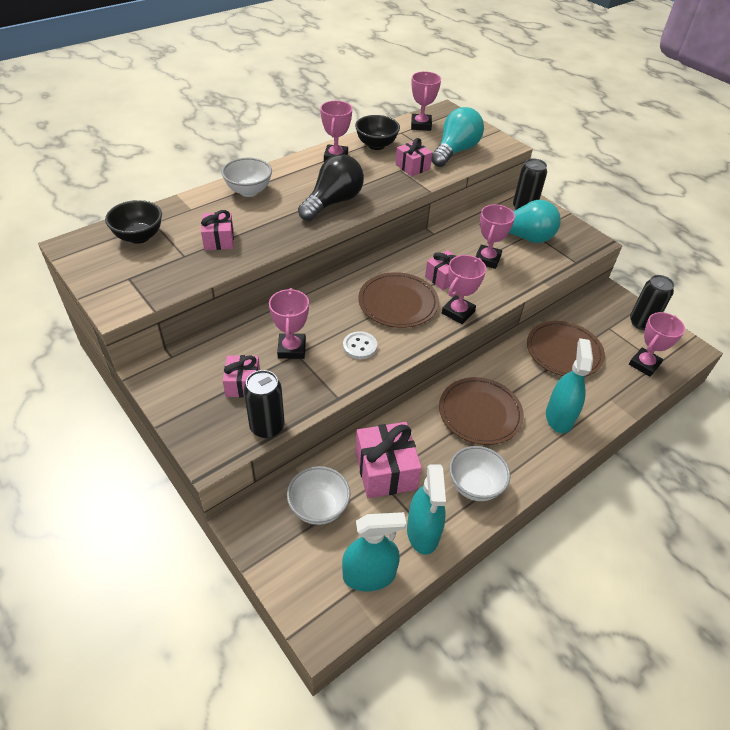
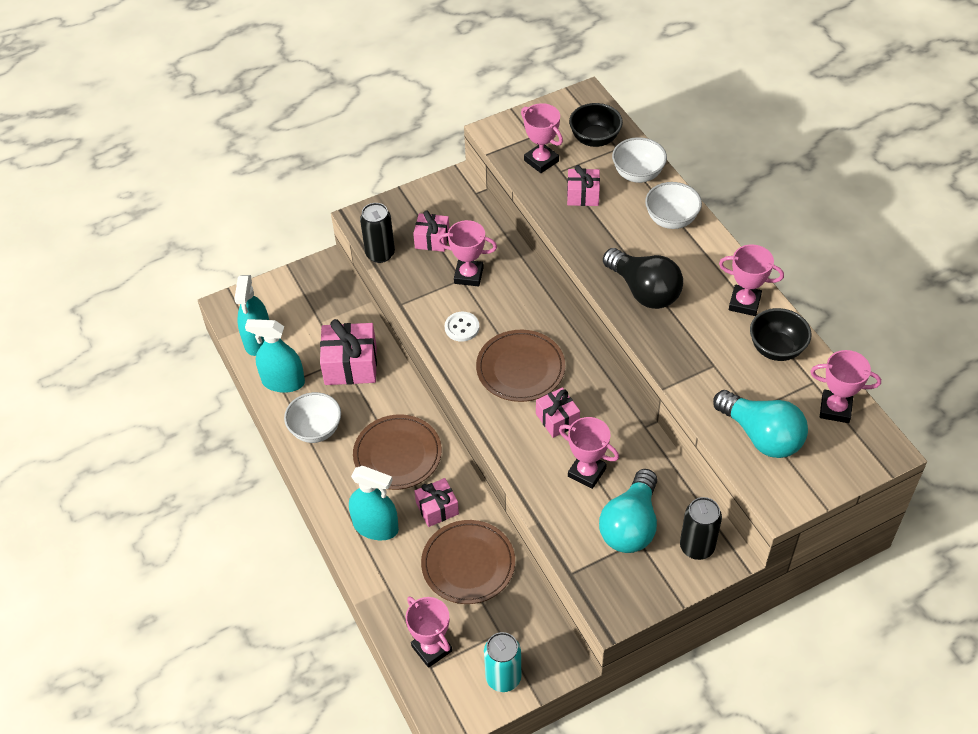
camera: 105 degrees right, 5 degrees up
(319, 508) = (327, 314): white bowl -> white bowl (638, 174)
(412, 167) = (720, 379): pink gift -> pink gift (437, 508)
(458, 312) = (497, 420): pink trophy -> pink trophy (541, 161)
(641, 323) = (503, 678): black can -> turquoise can

